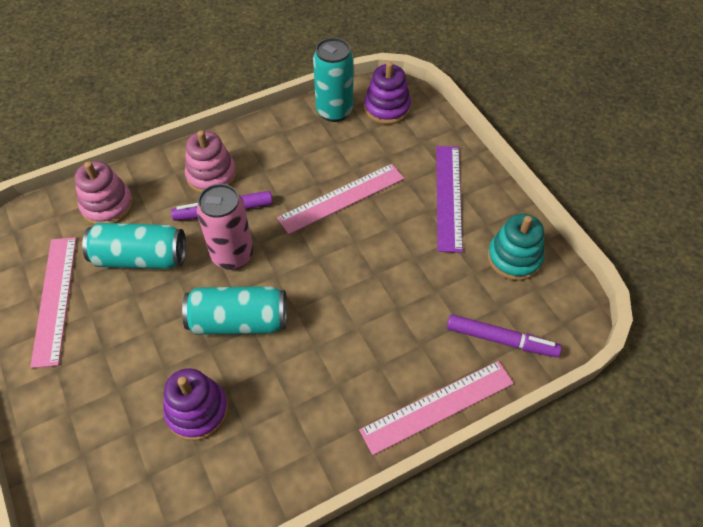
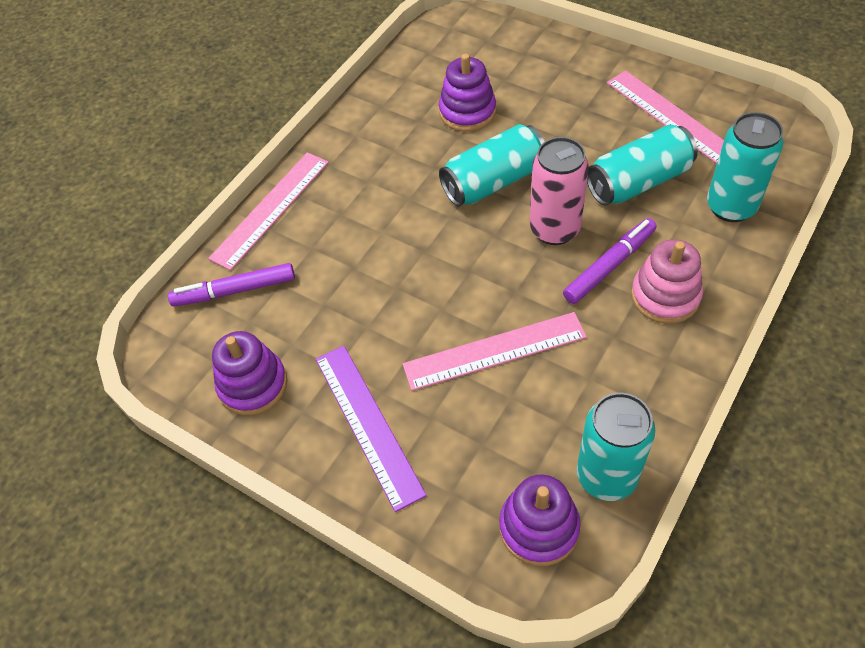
camera: 155 degrees right, 0 degrees up
(107, 206) = (731, 207): pink stacking toy -> turquoise can
(342, 198) = (494, 351): pink ruler -> pink ruler turned 45 degrees clockwise
(514, 258) = (253, 385): turquoise stacking toy -> purple stacking toy

